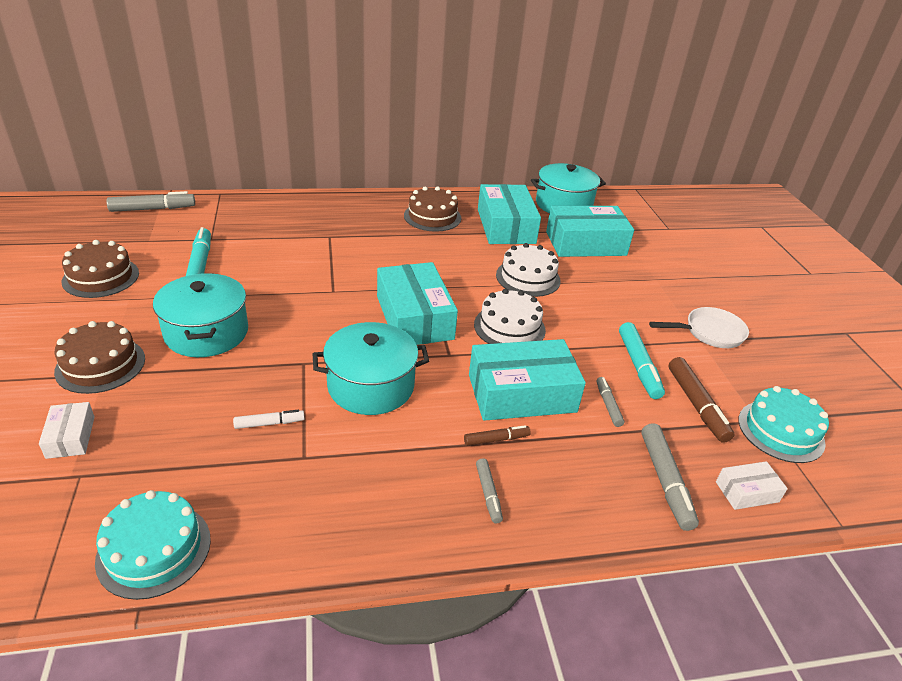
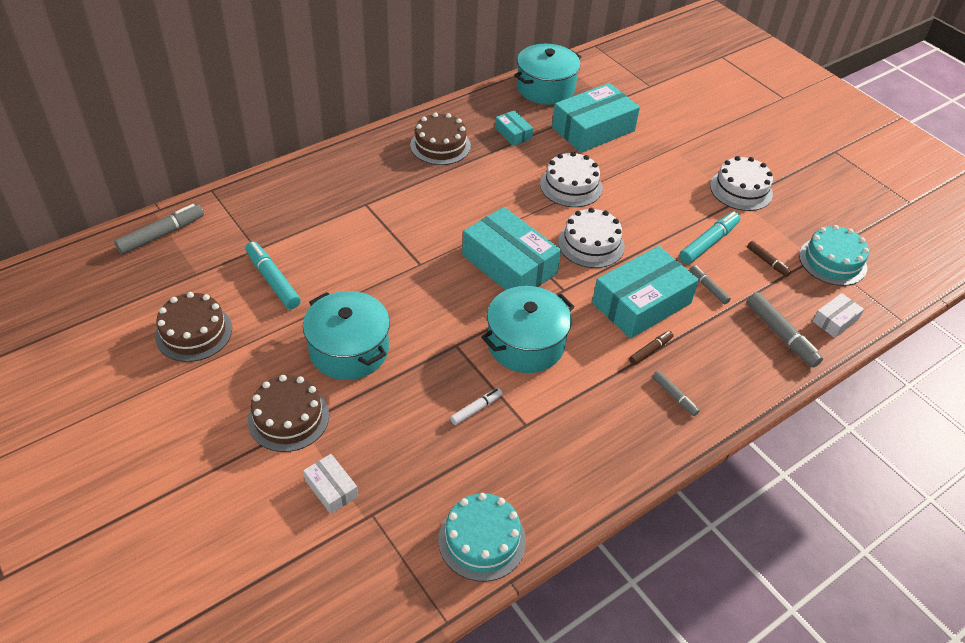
camera: 25 degrees left, 10 degrees up
(505, 226) = (513, 133): turquoise box -> turquoise box, size x0.47
(638, 366) = (708, 243): turquoise marker -> turquoise marker turned 105 degrees counterclockwise
(696, 405) = (767, 262): brown marker -> brown marker, size x0.58
(709, 333) = (741, 190): white pan -> white cake

